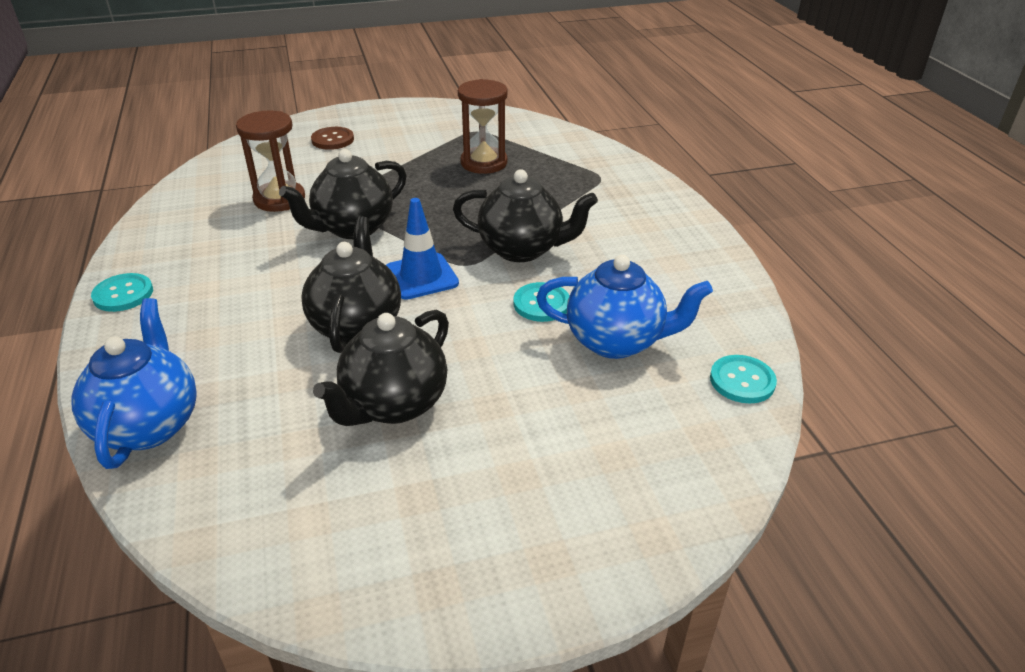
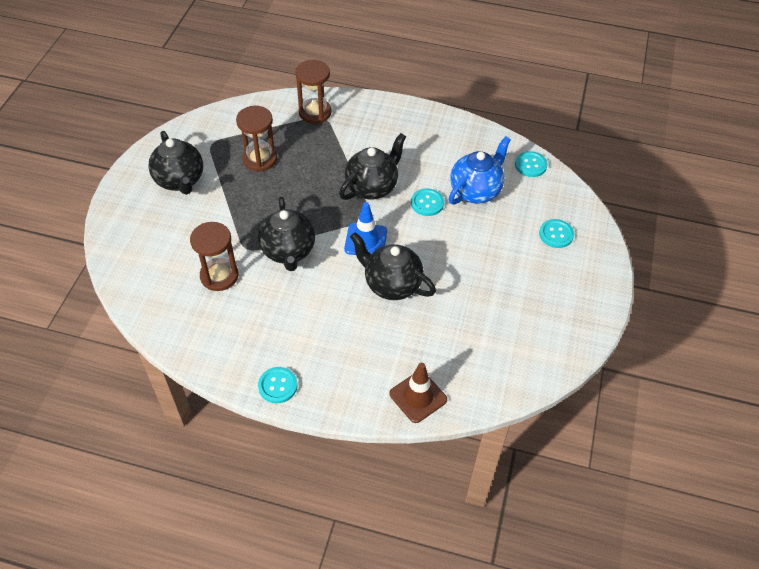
camera: 60 degrees left, 15 degrees up
(149, 425) = (418, 397): blue teapot -> brown traffic cone
(332, 140) = (155, 220): brown button -> none
(394, 404) = (466, 293): black teapot -> black teapot (180, 180)
(601, 169) = (315, 112): none -> brown hourglass
(616, 469) = (556, 234): none -> turquoise button

